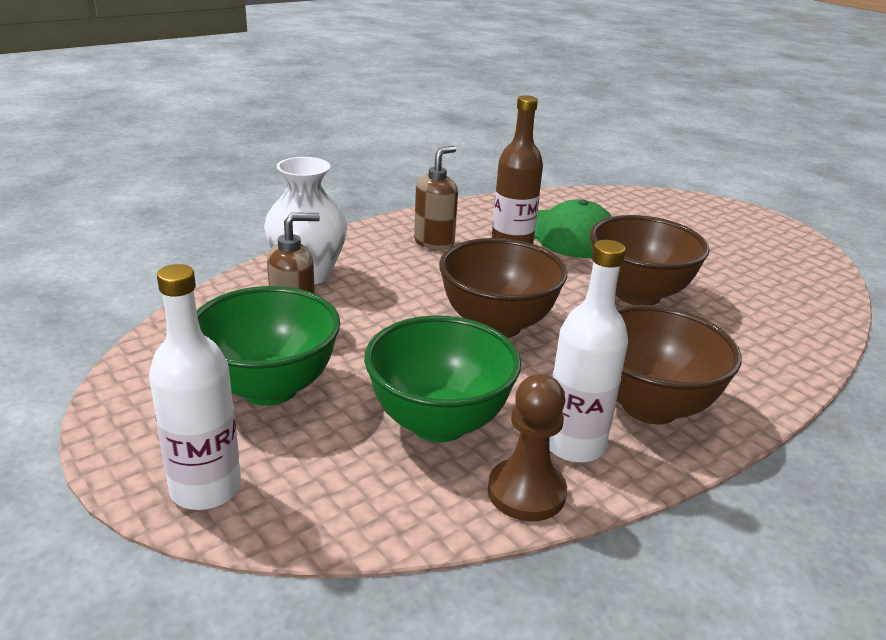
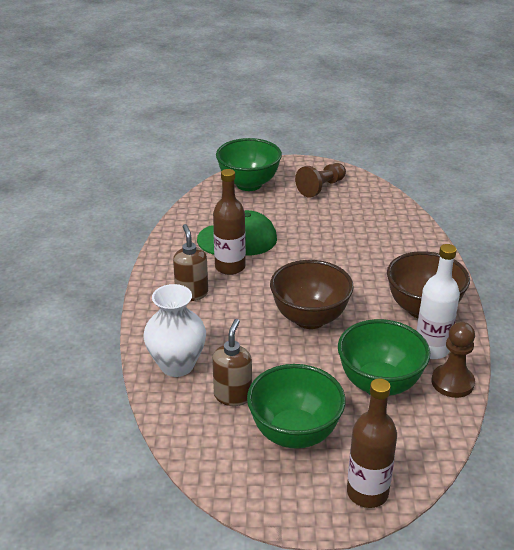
camera: 50 degrees left, 5 degrees up
(206, 488) = (367, 493): white bottle -> brown bottle
(637, 294) = (327, 254): brown bowl -> none
(671, 208) = (249, 184): none -> green bowl
(754, 248) = (321, 188): none -> brown pawn

